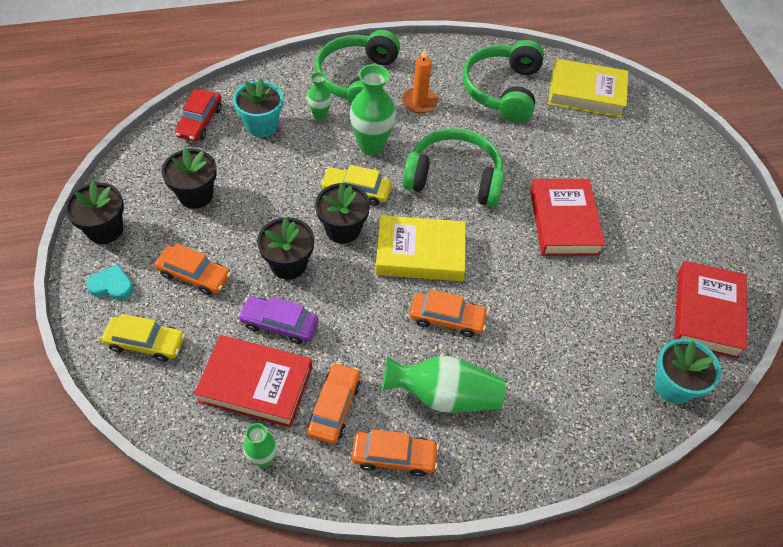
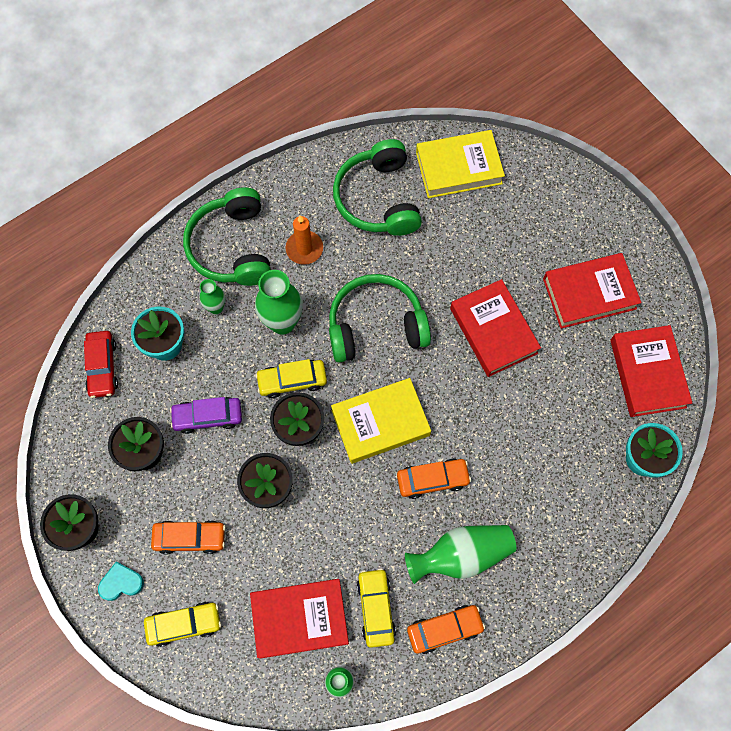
camera: 20 degrees left, 15 degrees up
(279, 324) = (291, 552): purple car -> purple car (208, 417)
(334, 407) = (376, 608): orange car -> yellow car
(671, 227) = (589, 293): none -> red book

